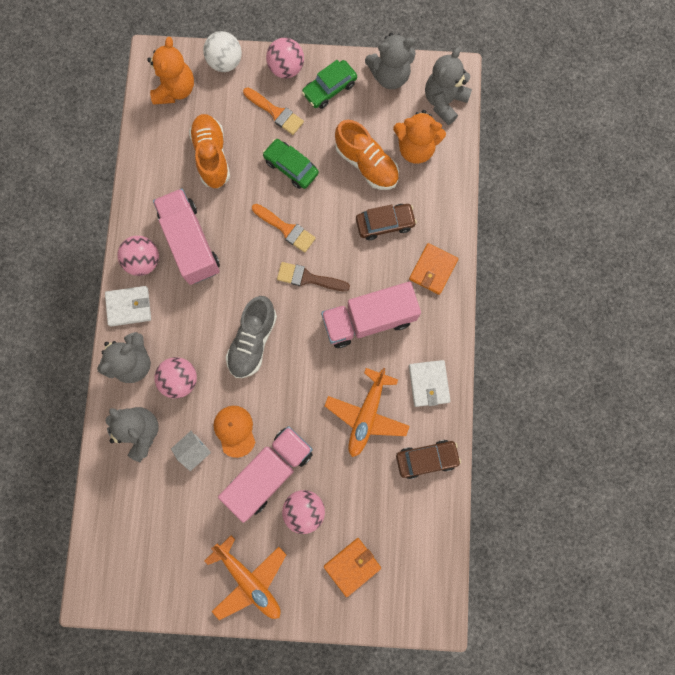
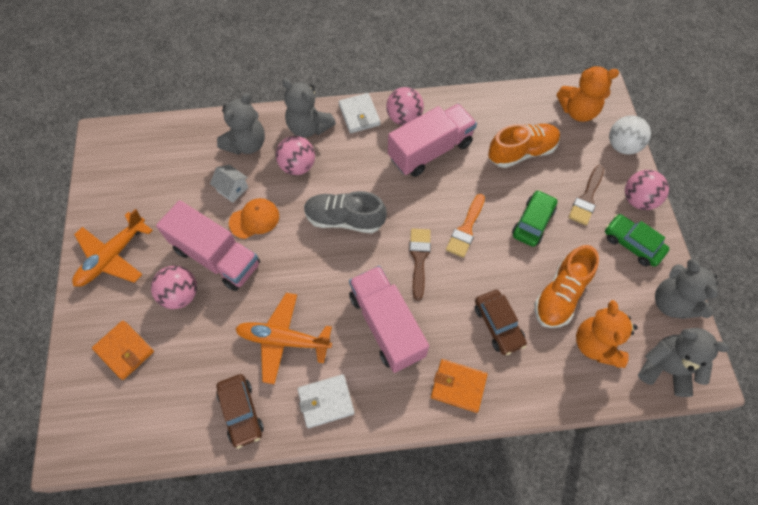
camera: 80 degrees right, 15 degrees down
(276, 113) = (586, 199): orange brush -> brown brush

